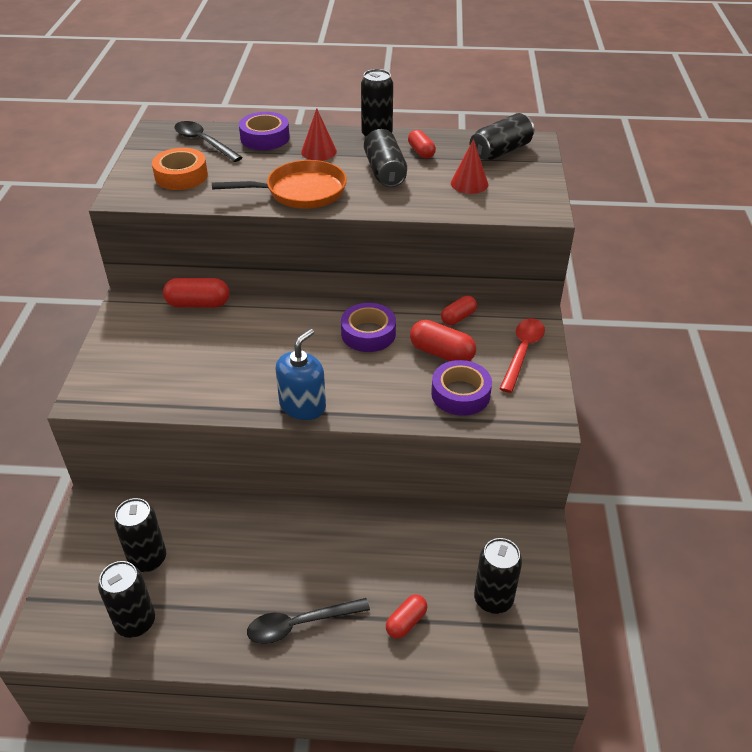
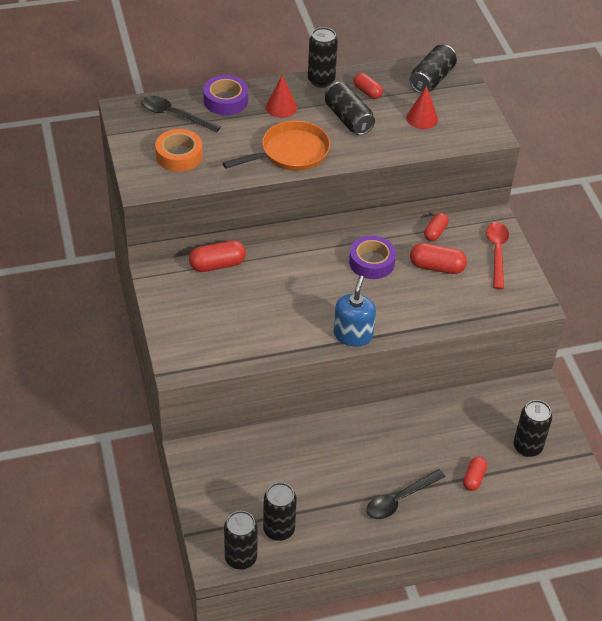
camera: 20 degrees left, 5 degrees up
(148, 559) = (260, 483): black can -> black can (241, 558)
(460, 394) = (466, 298): purple tape -> none

